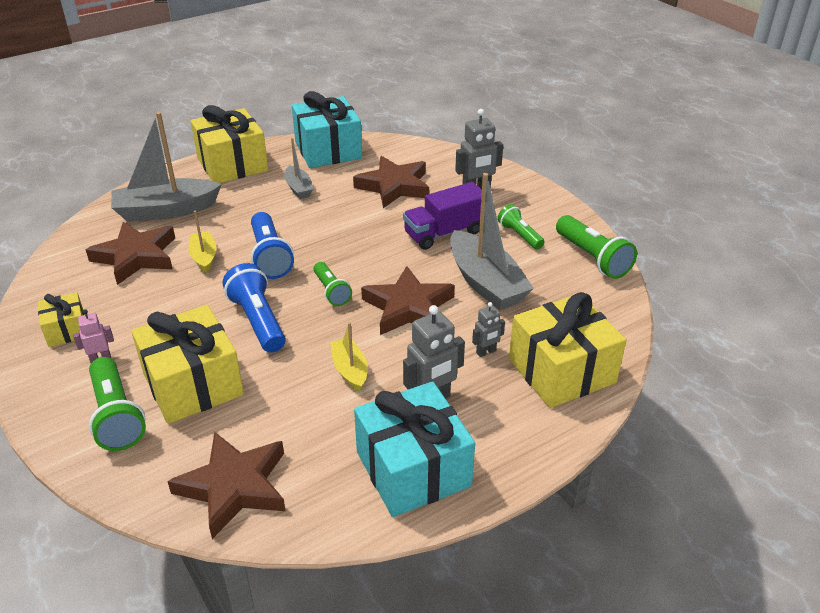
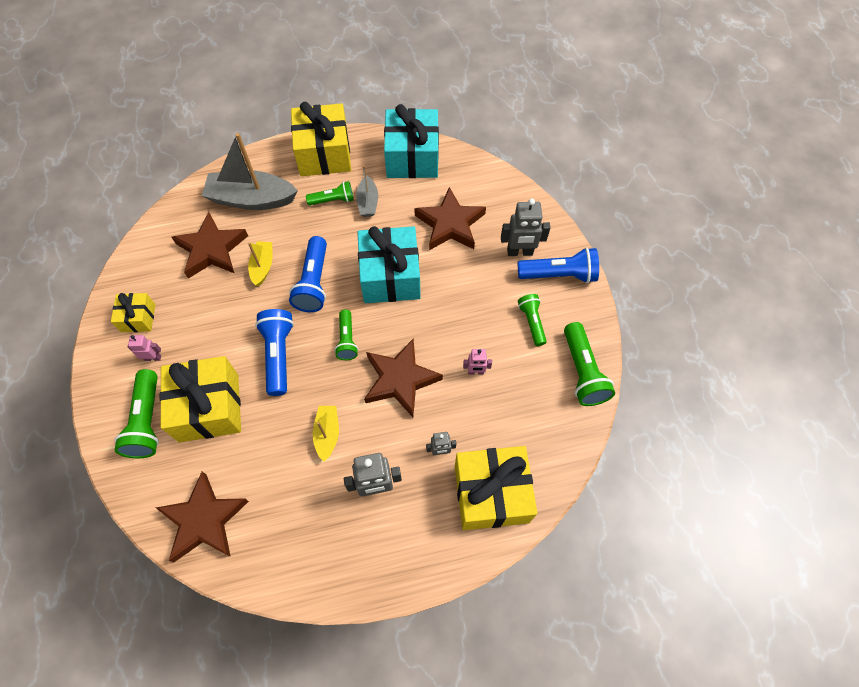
camera: 20 degrees right, 25 degrees up
(259, 194) = (333, 200): none -> green flashlight
(413, 469) = (333, 551): turquoise gift -> turquoise gift (390, 276)
(444, 233) = (468, 298): purple truck -> none
(485, 283) = (476, 372): grey boat -> pink robot
(524, 198) = (559, 274): none -> blue flashlight

